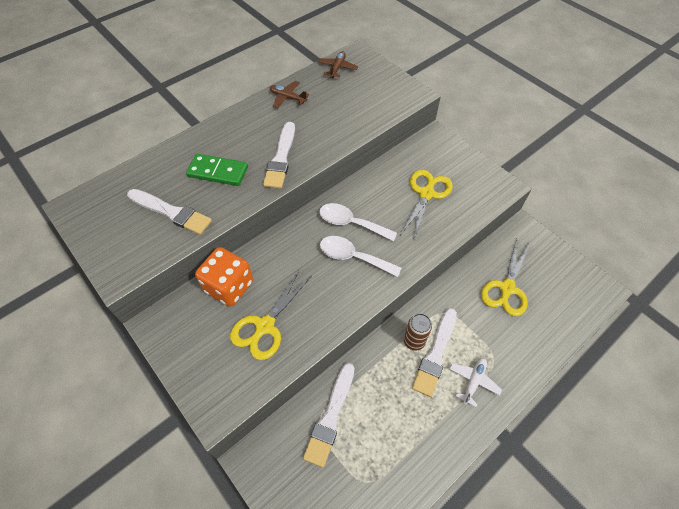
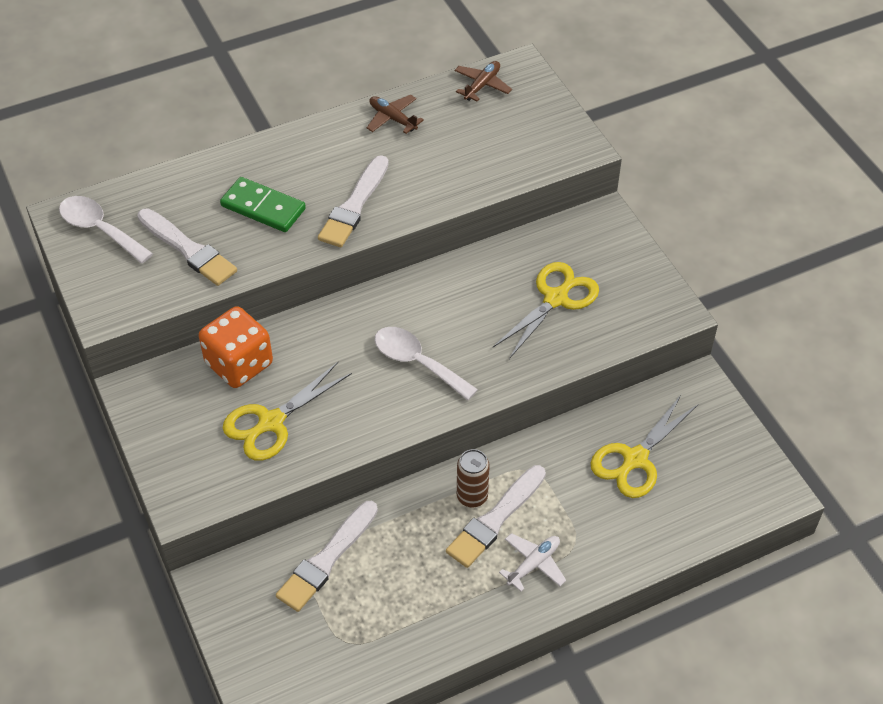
camera: 15 degrees right, 5 degrees down
(351, 223) = (431, 317): white spoon -> white spoon (99, 229)

